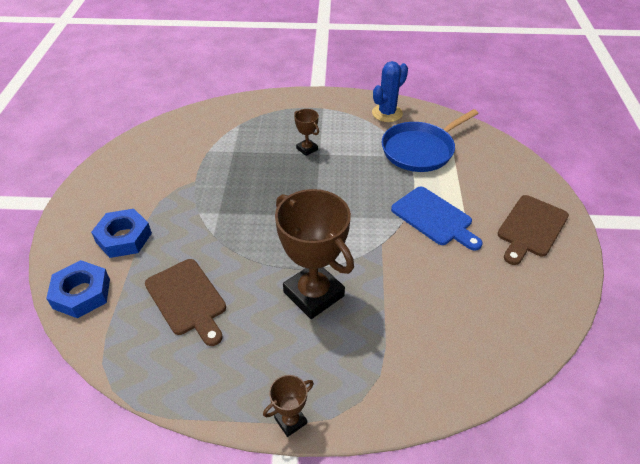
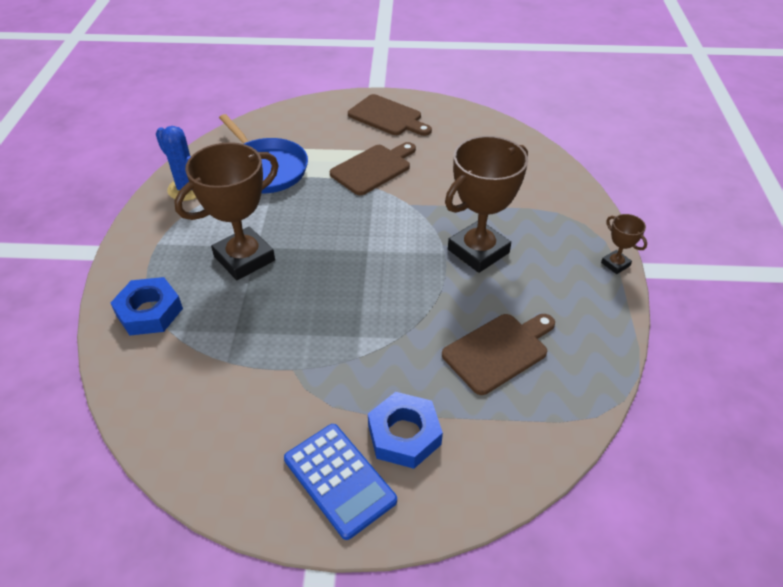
camera: 90 degrees left, 0 degrees up
(81, 293) = (504, 462): blue nut -> blue nut (149, 312)
(101, 206) = (339, 480): none -> blue calculator
(307, 149) = (244, 258): brown trophy -> brown trophy, size x2.19
(434, 218) = (373, 168): blue cutting board -> brown cutting board

